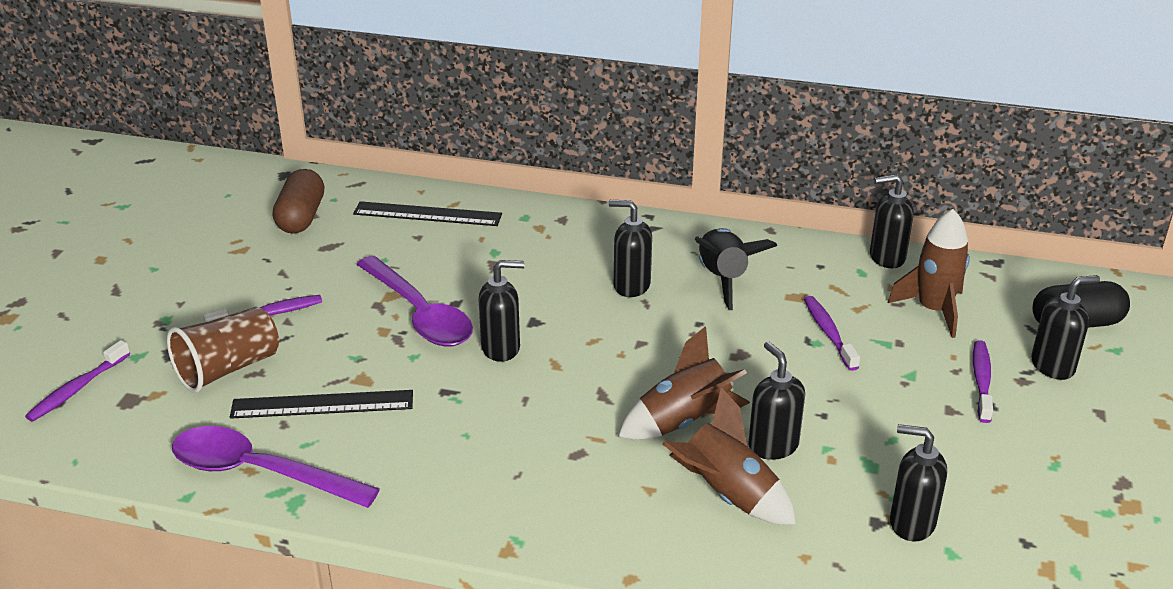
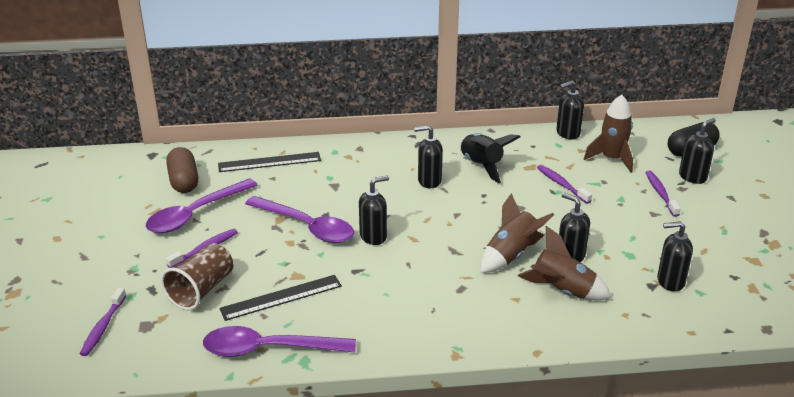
camera: 20 degrees left, 0 degrees up
(287, 265) = (195, 214): none -> purple spoon

